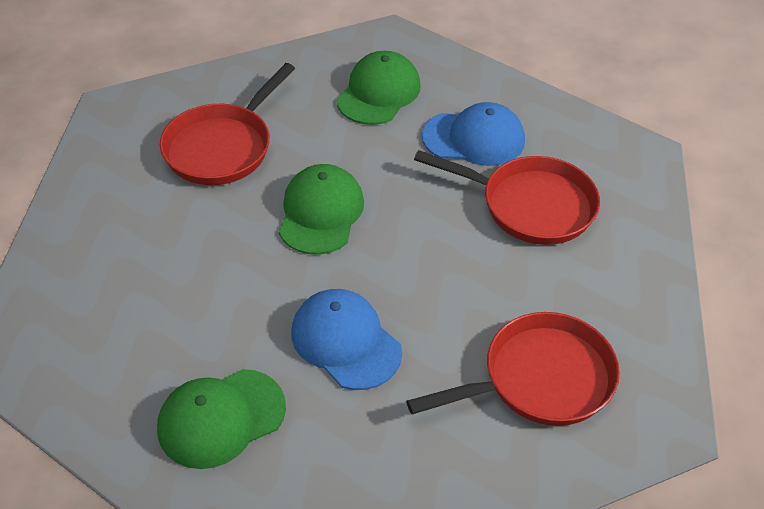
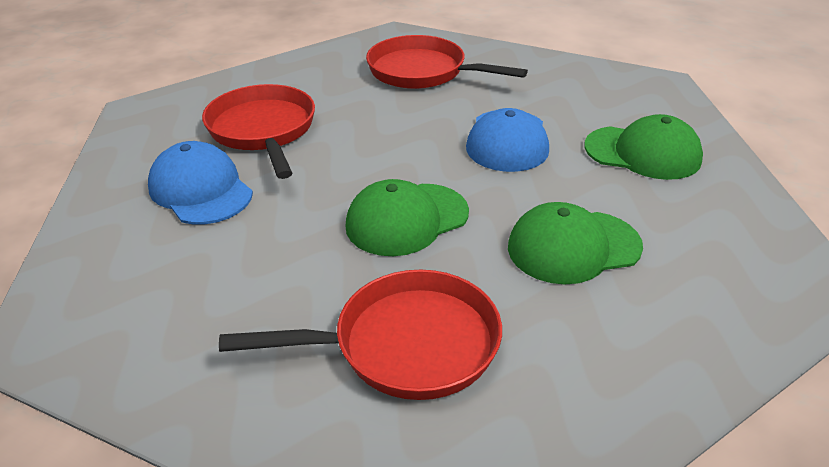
camera: 130 degrees left, 10 degrees down
(379, 93) = (178, 284): green cap -> green cap (573, 247)

